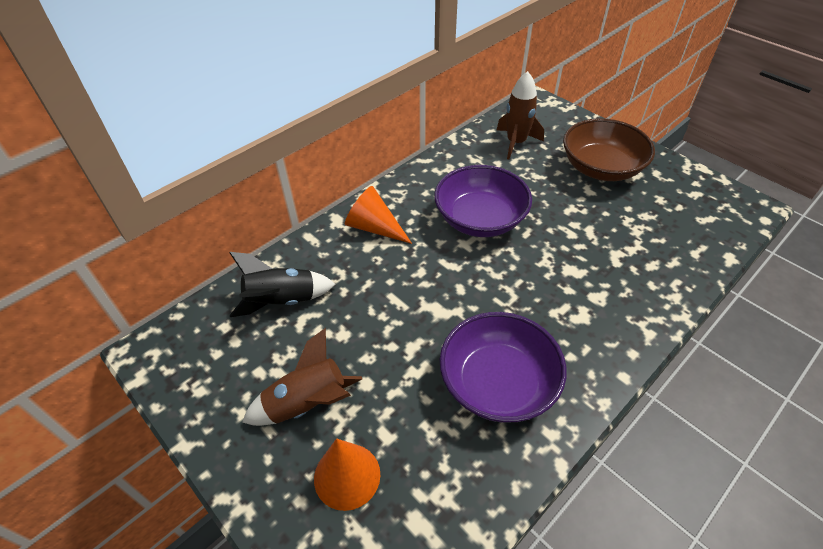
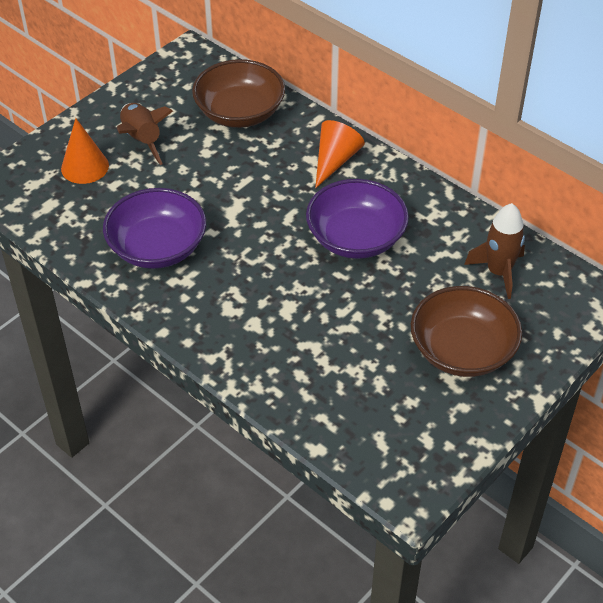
camera: 85 degrees right, 0 degrees up
(282, 301) = (240, 112): black rocket -> brown bowl

